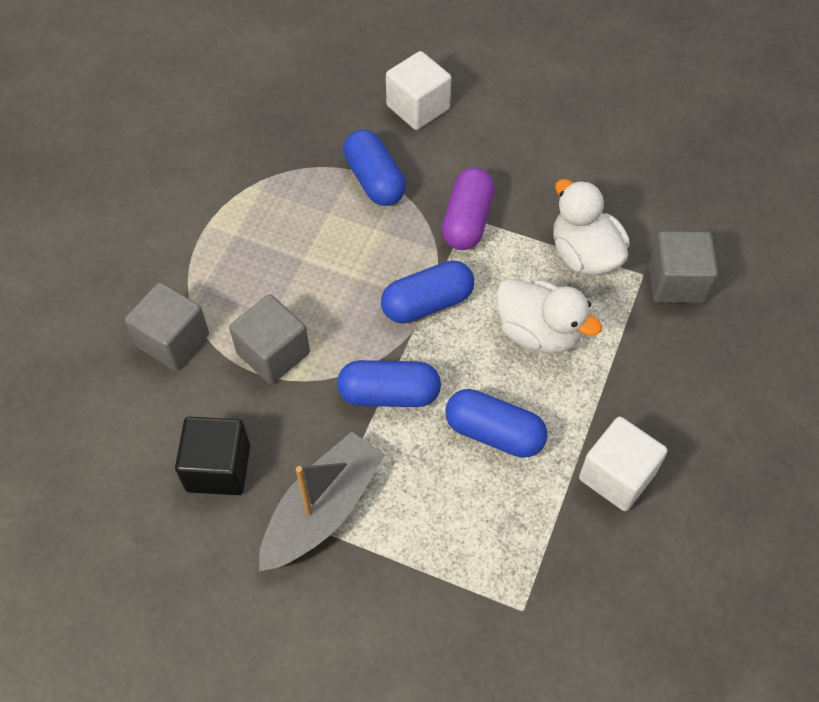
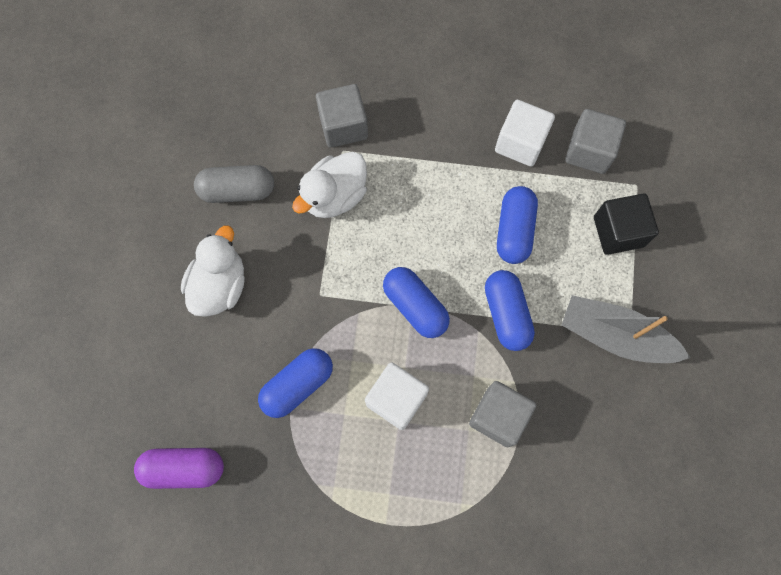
camera: 105 degrees left, 15 degrees up
(173, 340) = (512, 506): grey cube -> grey cube (589, 151)
(218, 468) = (610, 425): black cube -> black cube (618, 232)
(418, 107) = (201, 369): white cube -> white cube (396, 399)
(467, 221) = (323, 294): purple capsule -> purple capsule (184, 468)
(538, 332) = (418, 216): white duck -> white duck (220, 285)
(611, 167) = (237, 190): none -> grey capsule

